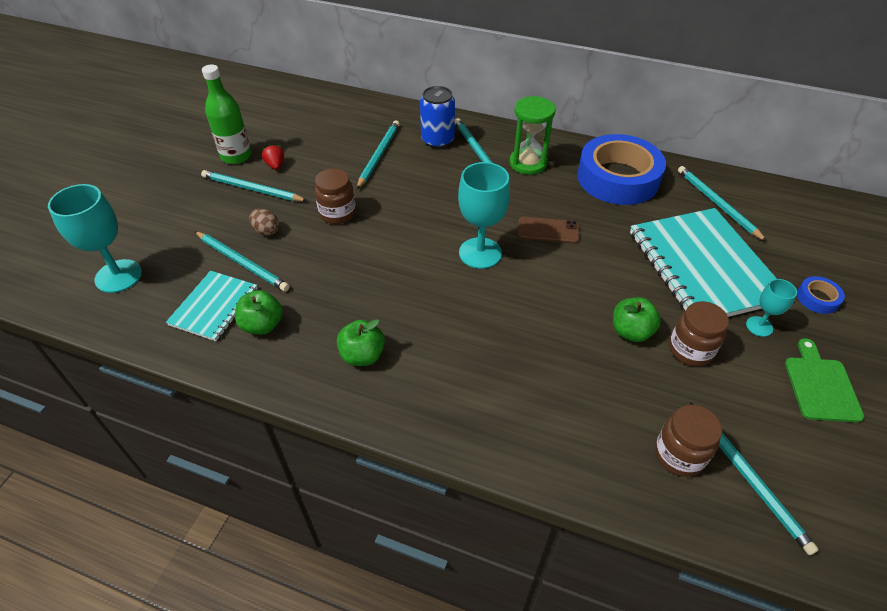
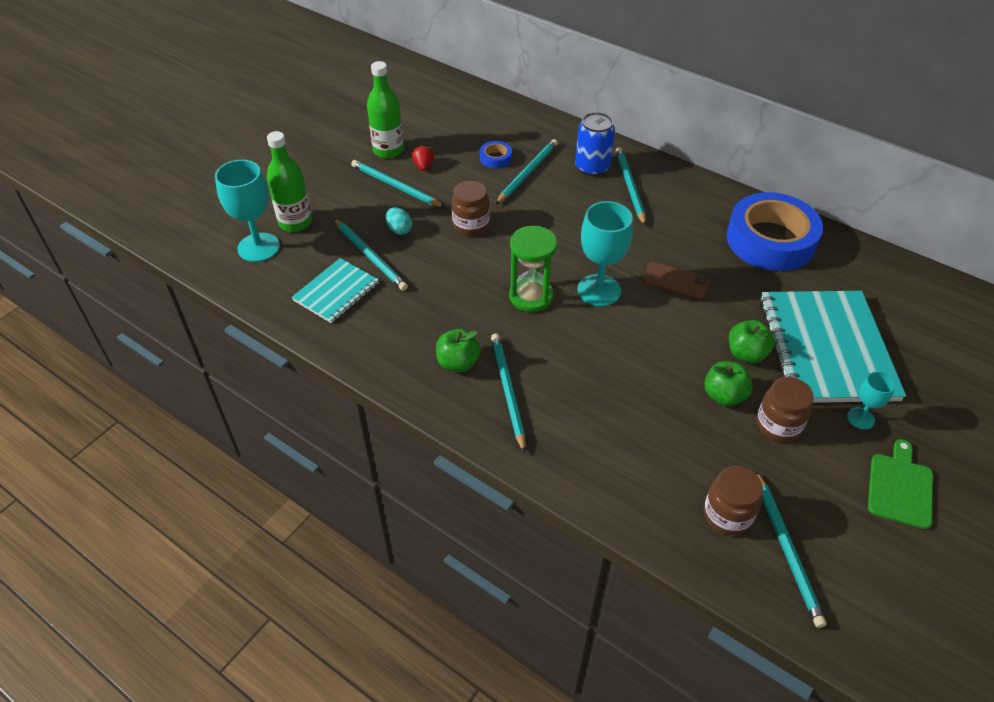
camera: 15 degrees right, 0 degrees up
(154, 243) = (295, 222): none -> green bottle
(262, 325) = (375, 317): green apple -> green apple (746, 354)
(266, 231) = (399, 230): brown egg -> turquoise egg
(528, 163) = (679, 208): green hourglass -> green hourglass (531, 296)
(717, 204) = (869, 287): turquoise pencil -> turquoise pencil (507, 391)
(817, 298) = (937, 404): blue tape -> blue tape (495, 158)

